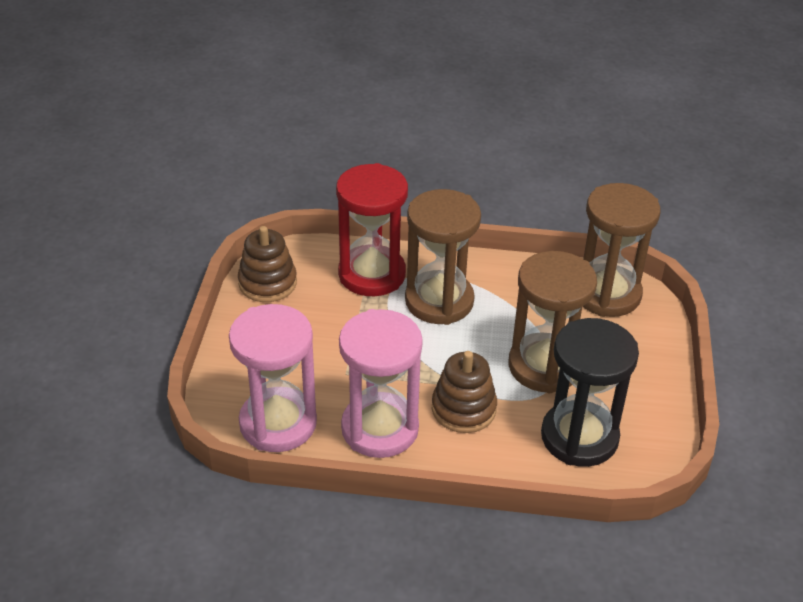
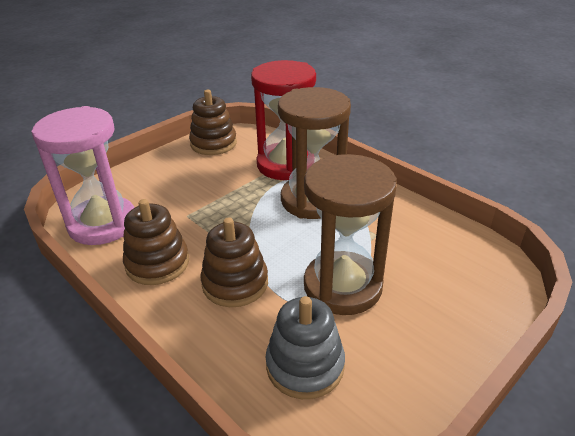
camera: 40 degrees right, 5 degrees down
(380, 428) = (157, 263): pink hourglass -> brown stacking toy
(579, 437) = (305, 365): black hourglass -> grey stacking toy
(606, 294) = (468, 257): brown hourglass -> none

